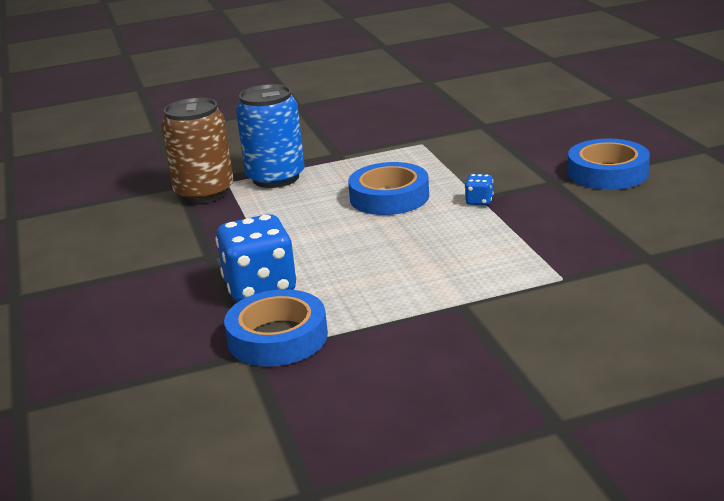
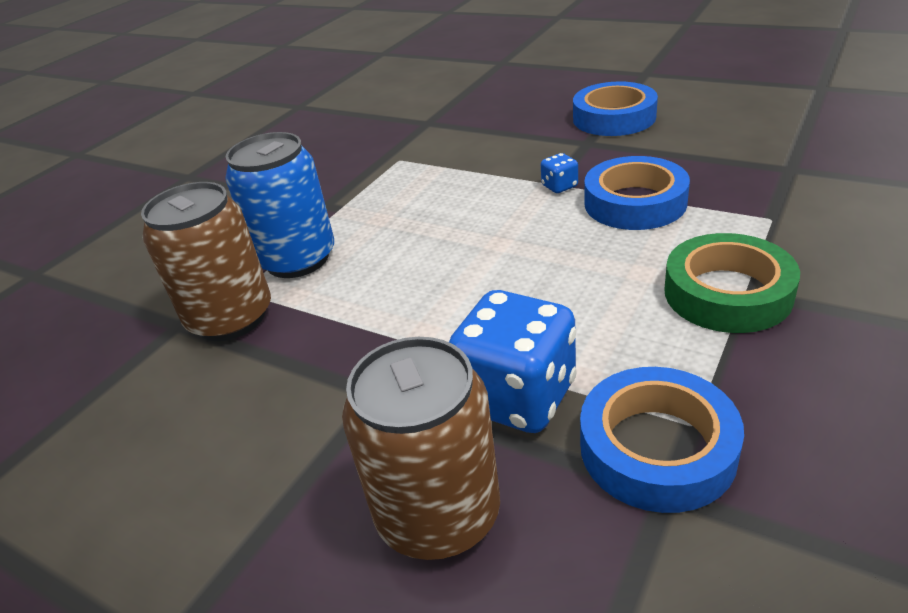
camera: 40 degrees left, 10 degrees up
(157, 310) = (438, 514): none -> brown can
(389, 197) = (465, 221): blue tape -> blue tape (635, 203)
(447, 299) = (727, 293): none -> green tape

